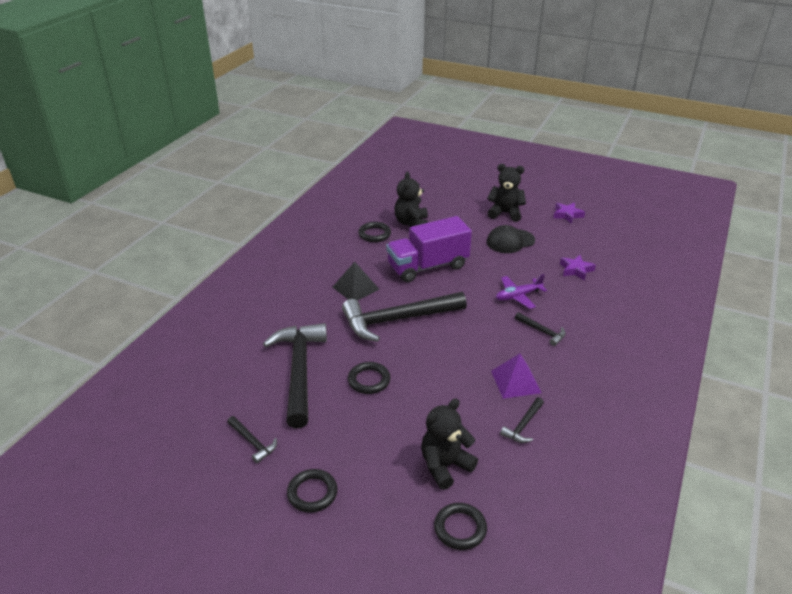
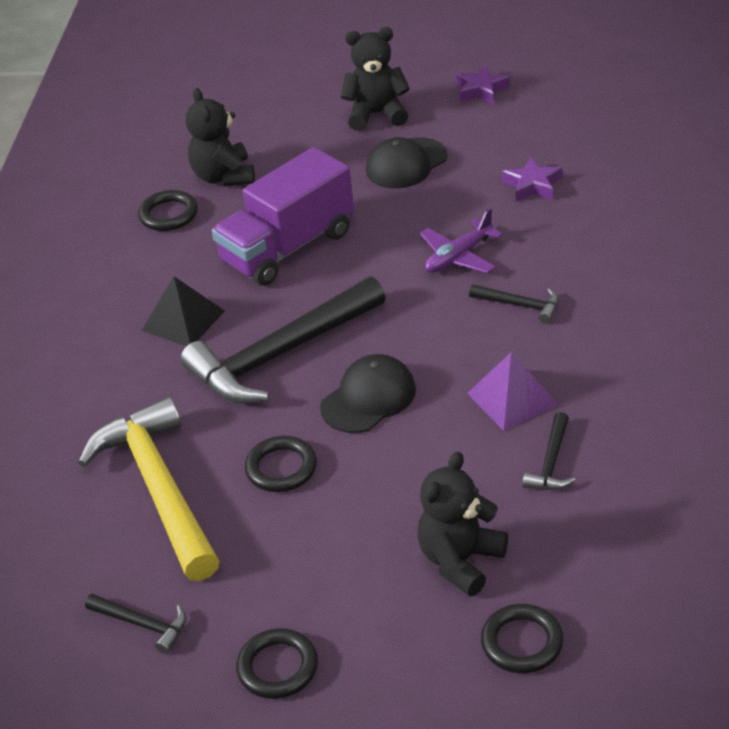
camera: 15 degrees left, 5 degrees up
(299, 371) = (159, 489): black hammer -> yellow hammer
(434, 357) = (368, 398): none -> black cap

